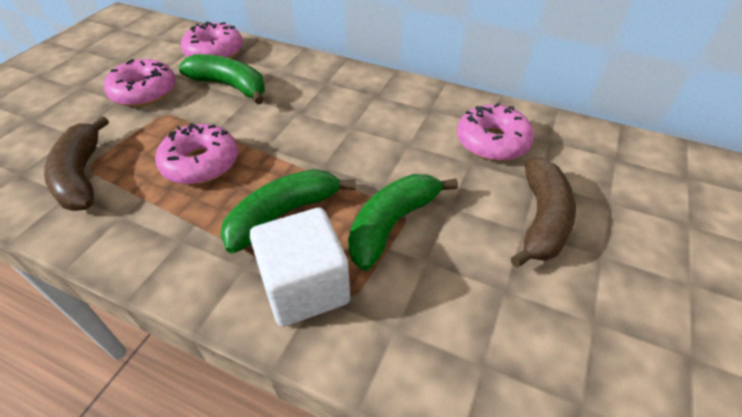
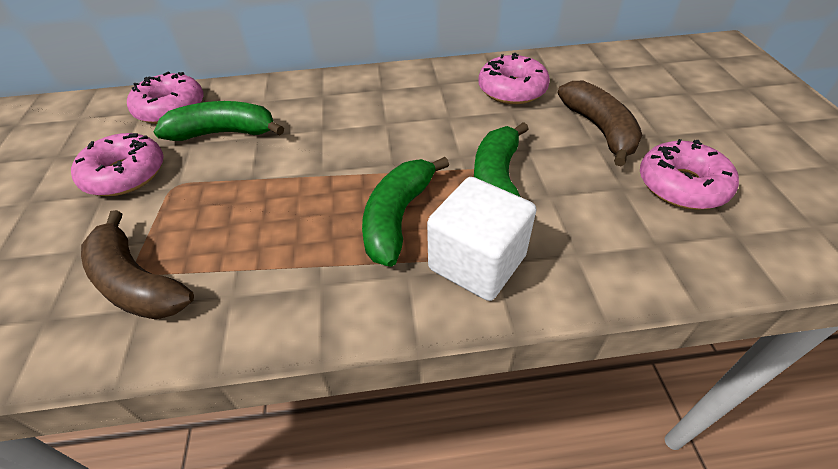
camera: 30 degrees left, 0 degrees up
(201, 163) = (268, 212): pink donut -> pink donut (681, 185)

